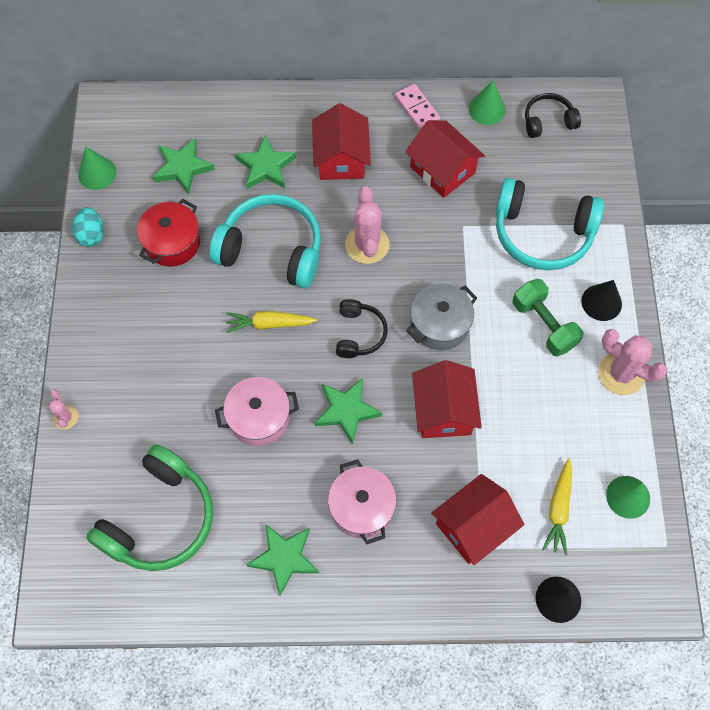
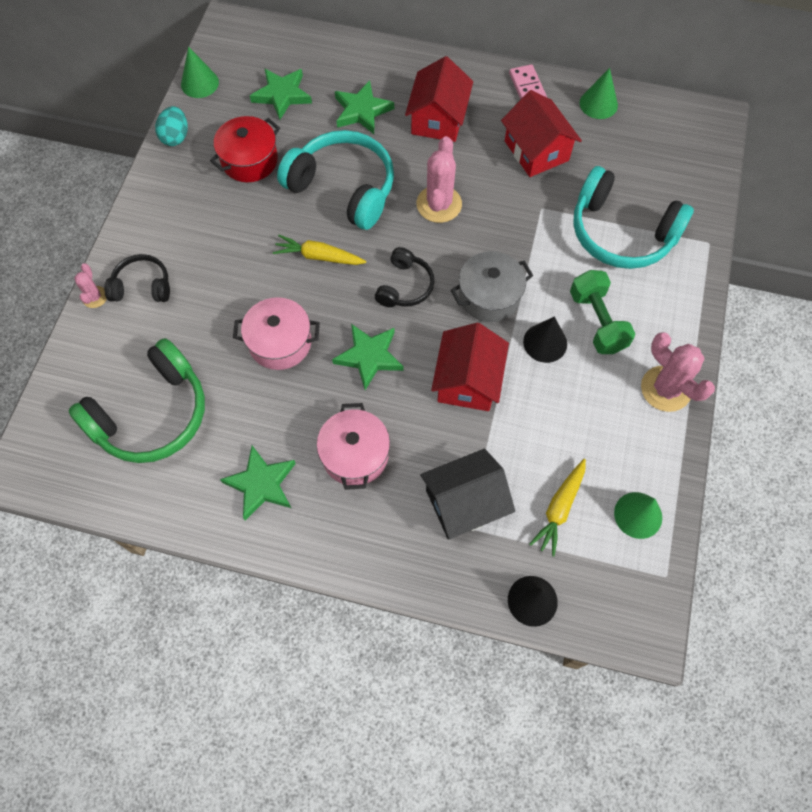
camera: 15 degrees right, 0 degrees up
(474, 526) = (464, 503): red house -> black house
(548, 121) = (658, 128): black headphones -> black headphones (142, 286)
(601, 302) = (664, 313): black cone -> black cone (545, 342)

